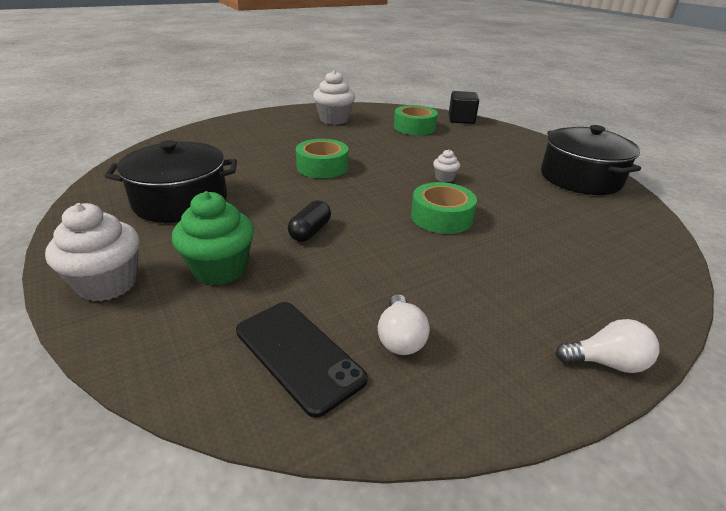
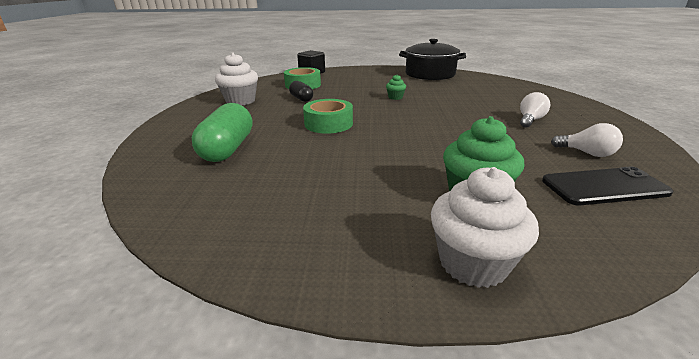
camera: 55 degrees left, 5 degrees down
(181, 201) = (320, 194): black pot -> none
(232, 148) = (228, 149): none -> green capsule
(310, 231) = (437, 150): black capsule -> black capsule (301, 98)
(441, 217) = (448, 110): green tape -> none
(444, 178) = (395, 97): white cupcake -> green cupcake
(606, 363) = (610, 117): white light bulb -> white light bulb (530, 120)

